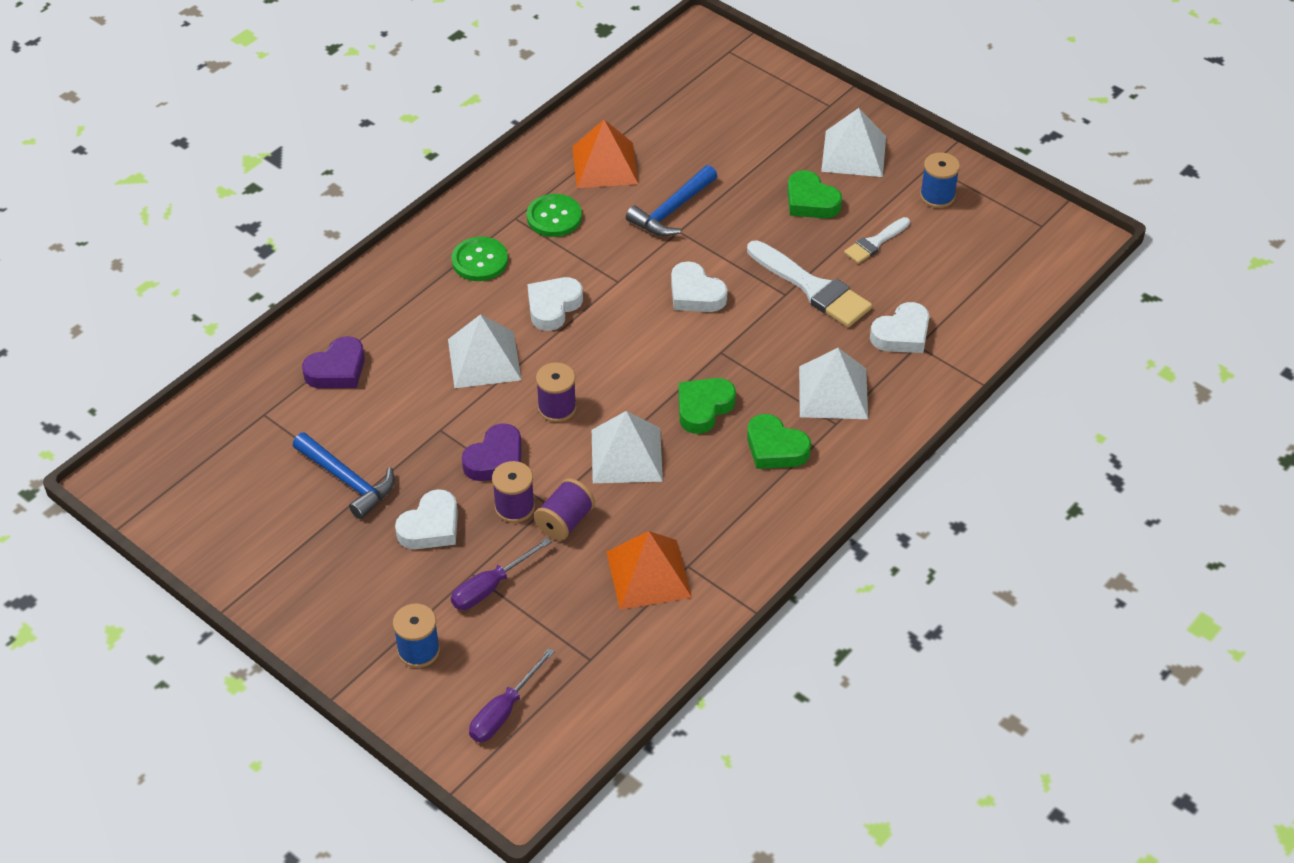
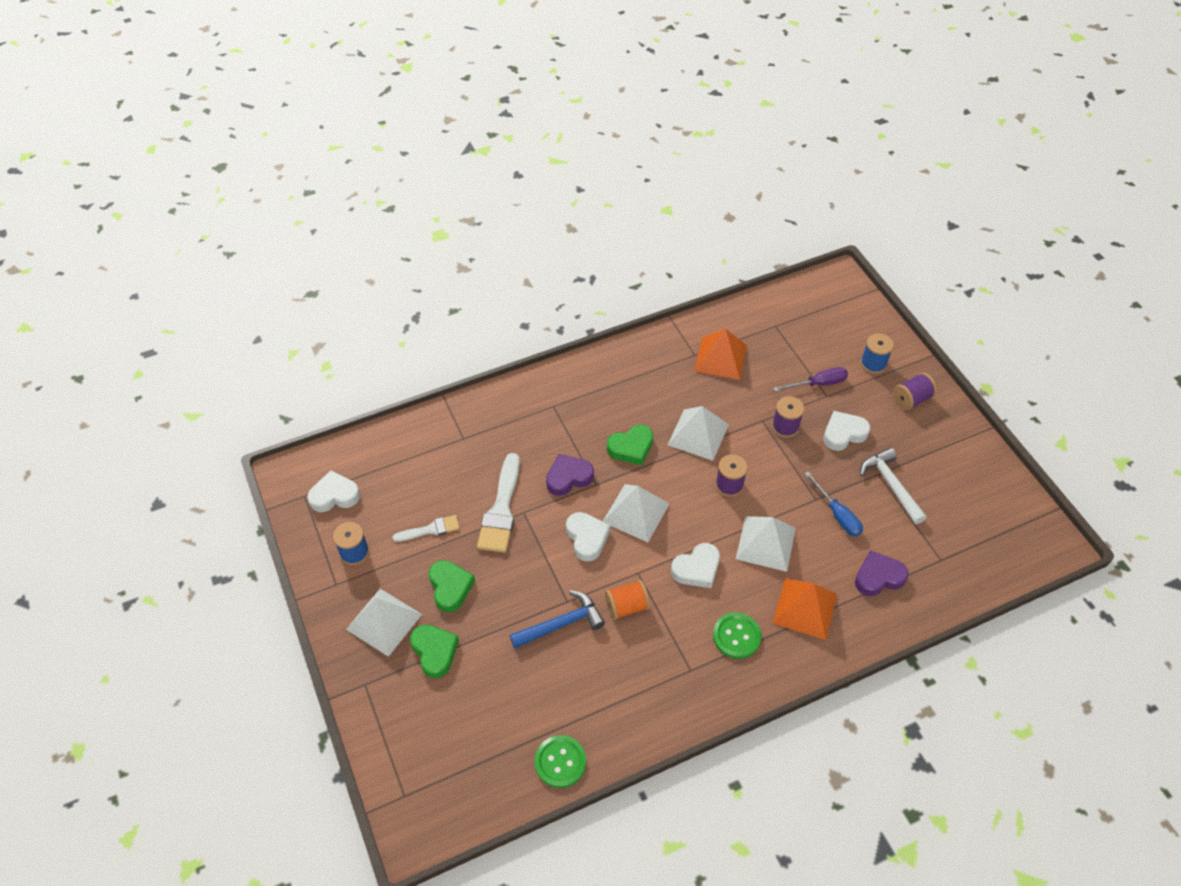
camera: 155 degrees left, 5 degrees up
(347, 480) = (891, 485): blue hammer -> white hammer
(407, 420) = (837, 515): none -> blue screwdriver
(496, 459) = (785, 463): purple heart -> purple heart (568, 477)
(504, 711) = (834, 317): purple screwdriver -> none
(554, 217) = (658, 657): green button -> green button (560, 762)
(565, 521) = (757, 406): purple spool -> purple spool (911, 399)
(605, 165) = (590, 698): orange pyramid -> orange pyramid (805, 608)
(612, 247) = (627, 606): none -> orange spool
(775, 448) = (601, 404): green heart -> green heart (434, 652)
(812, 288) = (501, 509): white brush -> white brush turned 150 degrees counterclockwise
(833, 392) = (541, 427): white pyramid -> white pyramid (636, 512)
(902, 334) = (467, 450): white heart -> white heart (334, 495)

